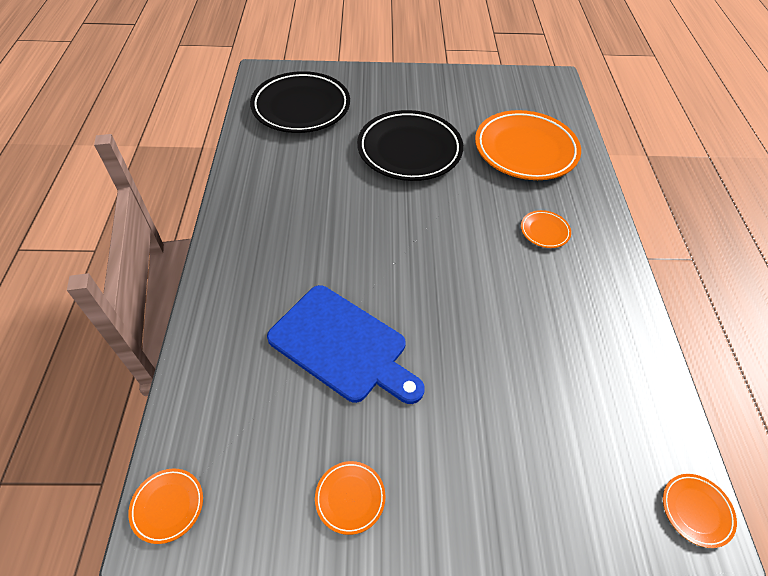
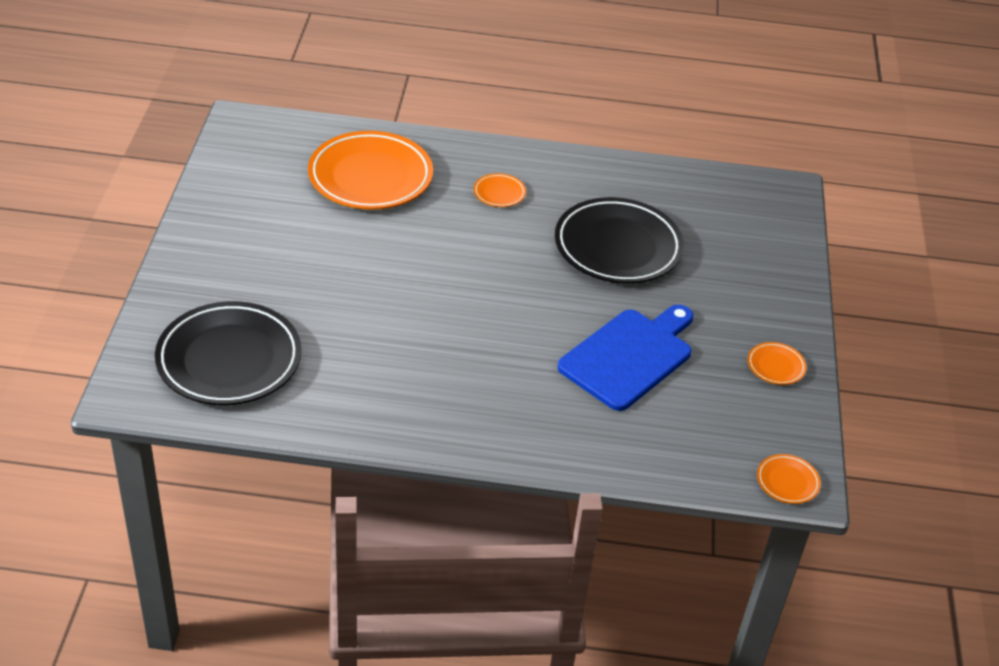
camera: 85 degrees left, 10 degrees down
(409, 150) = (348, 269): black plate -> black plate (617, 247)
(696, 511) = (777, 188): orange plate -> none

